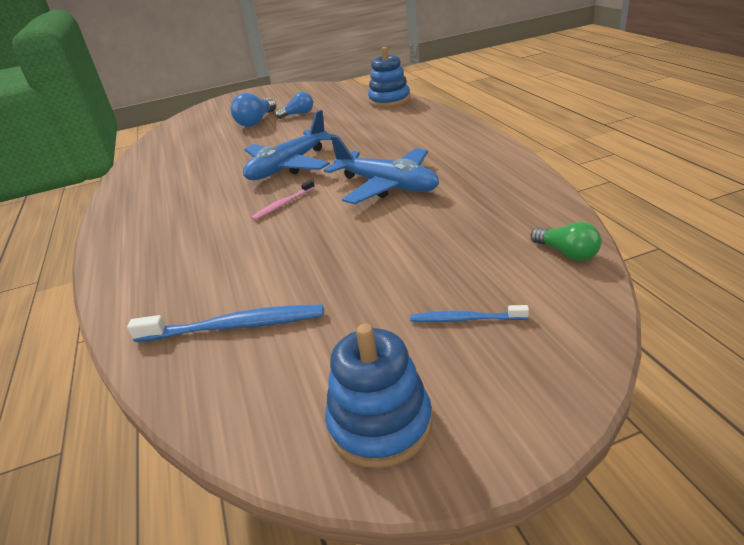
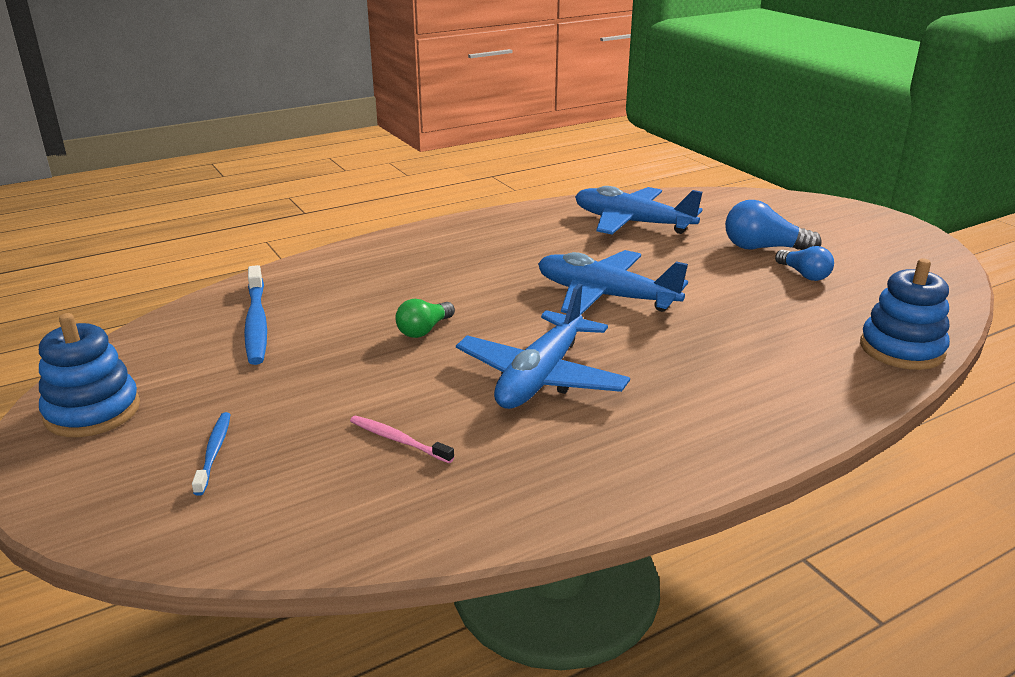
camera: 75 degrees right, 5 degrees down
(182, 156) = (632, 223): none -> blue plane
(282, 204) = (493, 309): pink toothbrush -> pink toothbrush (398, 440)
(567, 253) = (323, 536): green light bulb -> green light bulb (424, 330)

